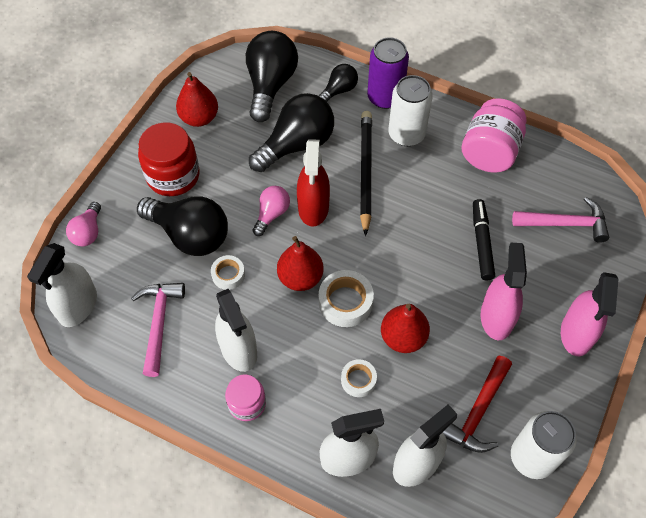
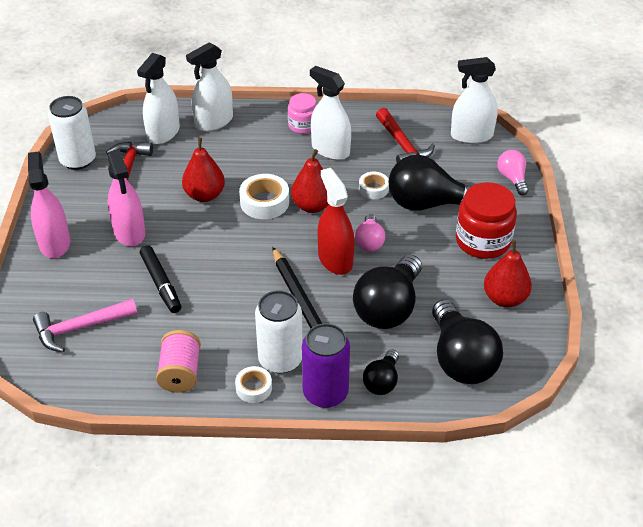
camera: 155 degrees right, 15 degrees down
(78, 306) = (471, 136): white spray bottle -> white spray bottle turned 90 degrees counterclockwise
(159, 323) = (402, 145): pink hammer -> red hammer
(358, 380) = (228, 161): white tape -> white tape (254, 388)
(490, 152) = (180, 373): pink jar -> pink spool

